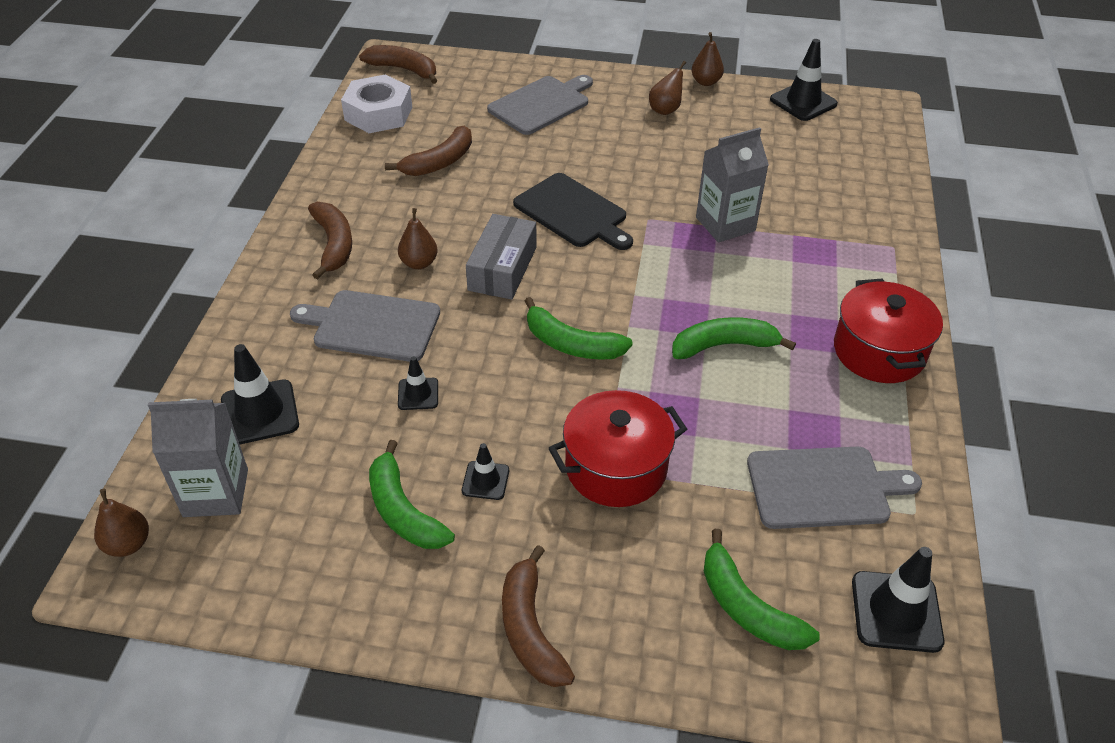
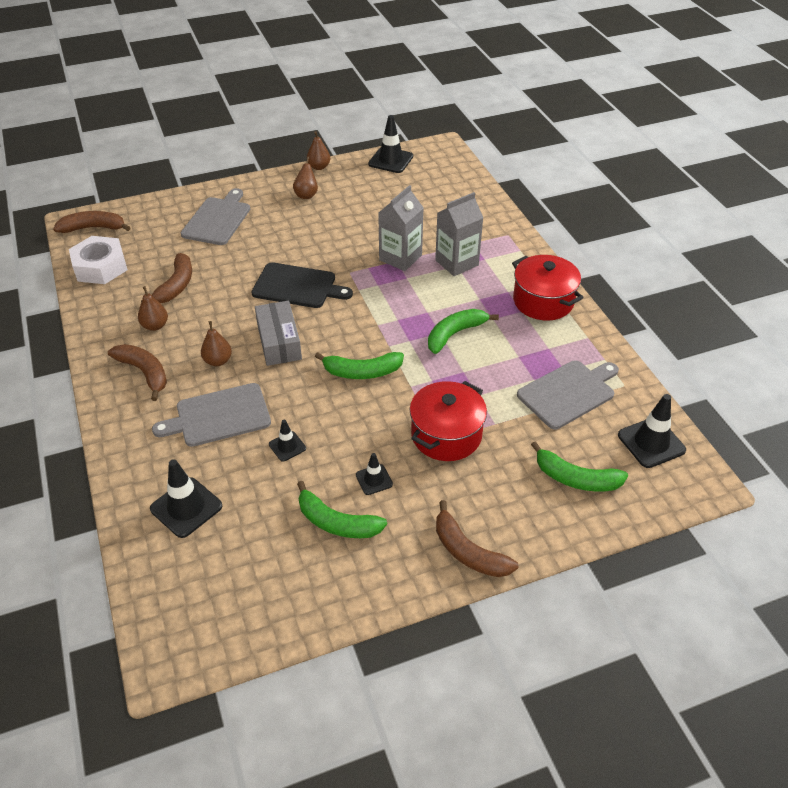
camera: 30 degrees left, 0 degrees up
(128, 544) = (164, 636): brown pear -> brown pear (155, 326)
(216, 493) = (199, 573): grey carton -> grey carton (457, 262)

